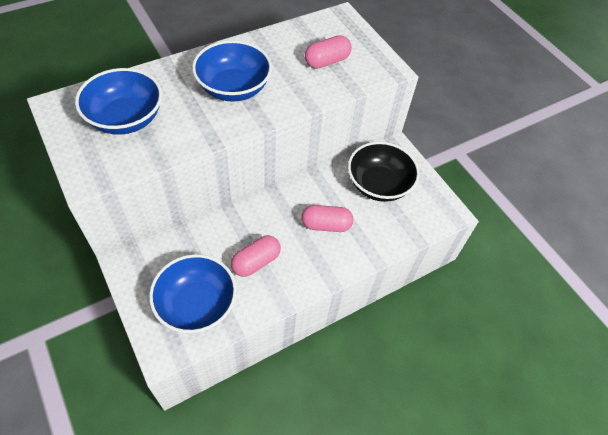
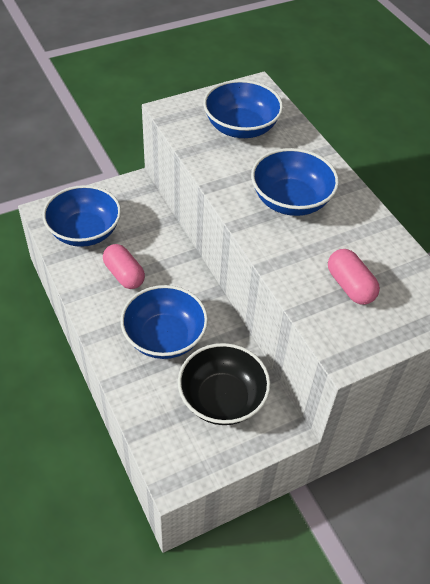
camera: 95 degrees right, 5 degrees down
(326, 225) = (164, 337): pink capsule -> blue bowl

